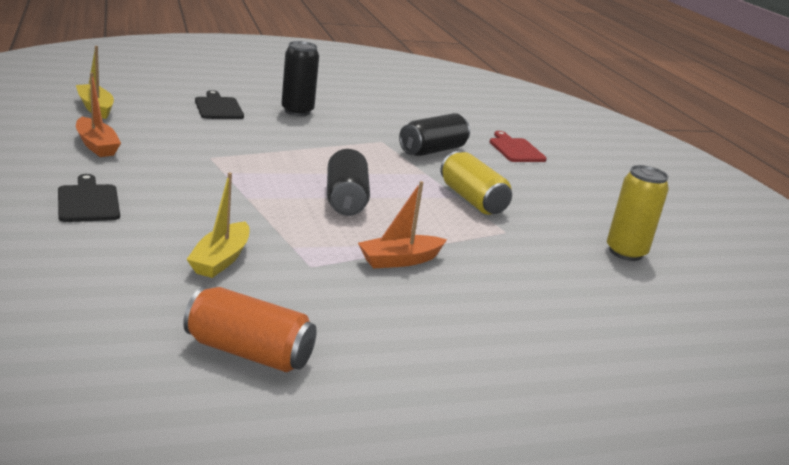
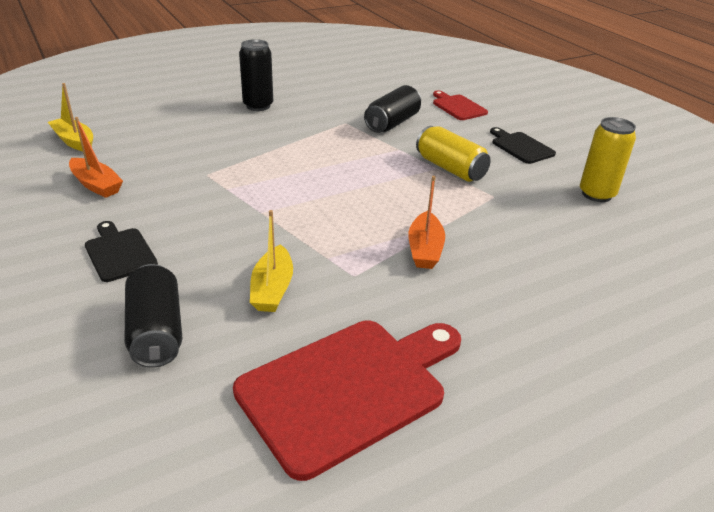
camera: 10 degrees left, 10 degrees up
(218, 107) = (187, 117): black cutting board -> black cutting board (521, 147)
(249, 352) = (349, 389): orange can -> red cutting board
(346, 199) = (347, 194): black can -> black can (156, 331)
(399, 260) = (425, 249): orange boat -> orange boat turned 45 degrees counterclockwise

